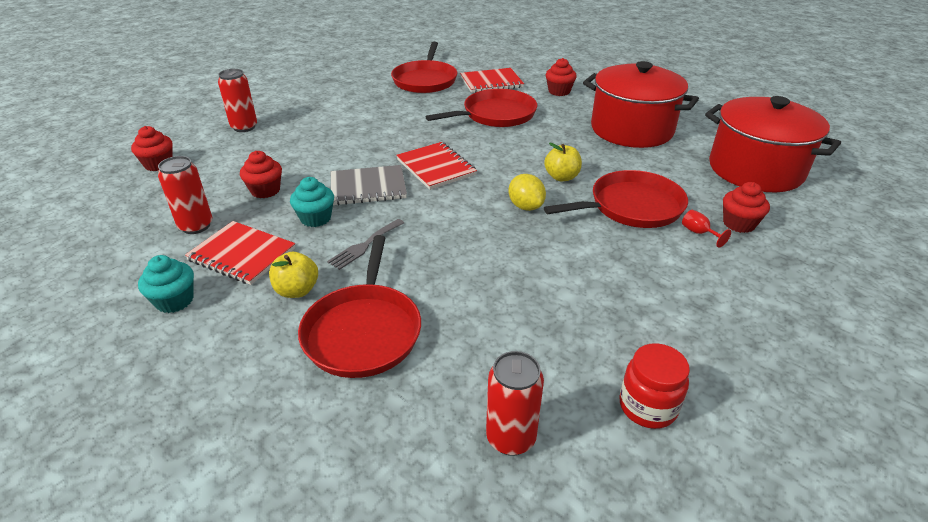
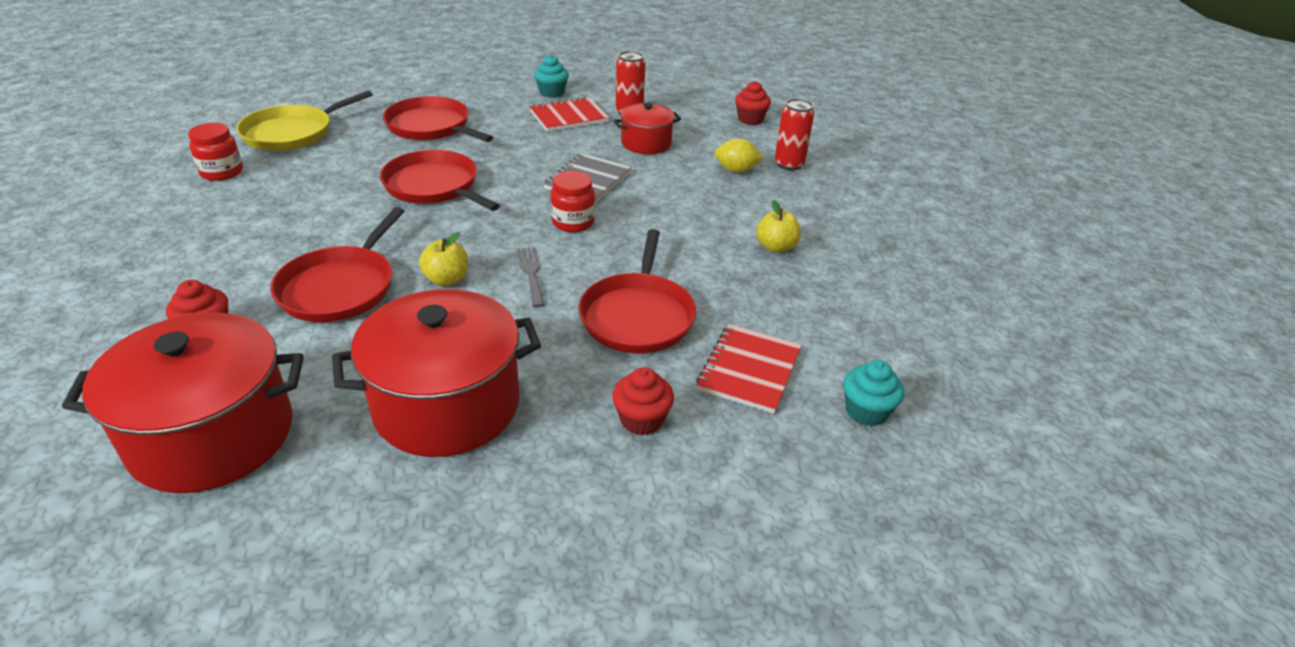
camera: 125 degrees right, 0 degrees up
(265, 190) = (646, 143): red cupcake -> red pot
(297, 290) = (501, 121): yellow apple -> yellow apple (775, 247)
(315, 218) = (574, 148): turquoise cupcake -> turquoise cupcake (866, 411)
(365, 245) = (510, 153): grey fork -> grey fork (531, 273)
(425, 80) = (817, 315): red pan -> red pan (434, 186)
(436, 167) = (573, 222): red notebook -> red jar
(510, 438) = (292, 133): red can -> yellow pan
(525, 206) = (440, 234): yellow lemon -> yellow lemon (736, 170)
(699, 233) = (248, 296): red goblet -> none

